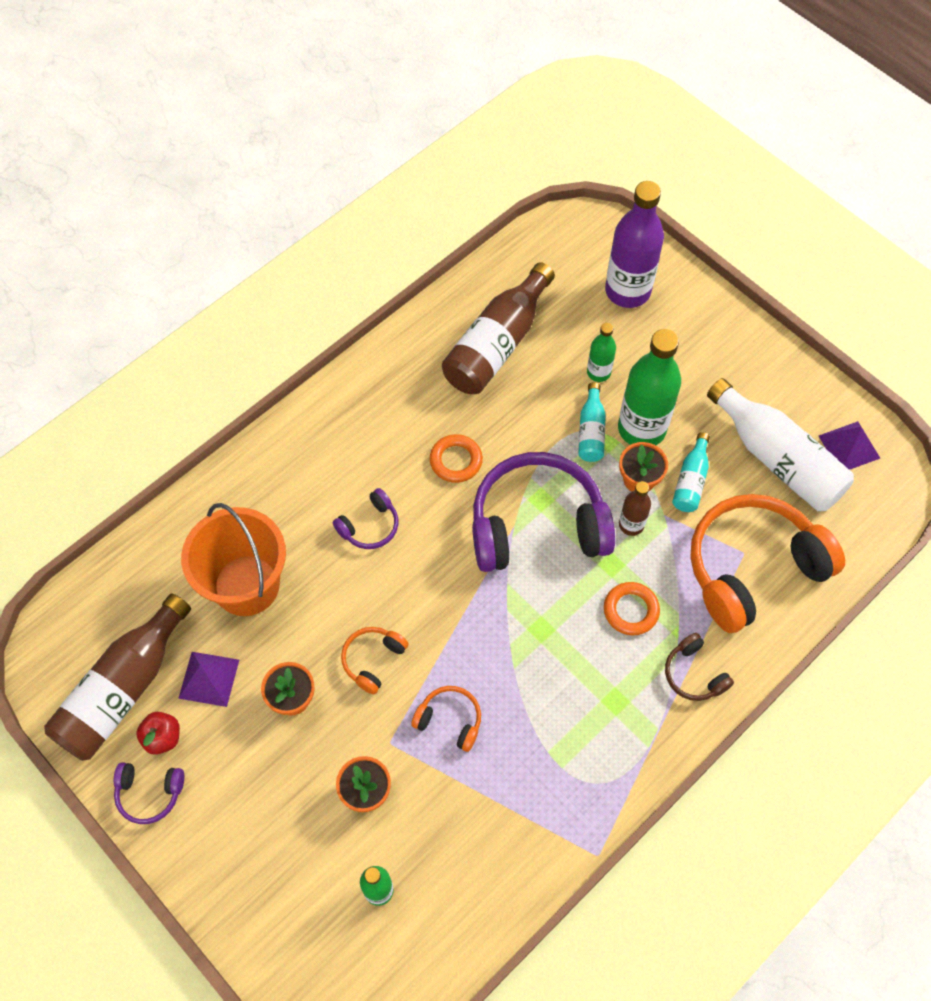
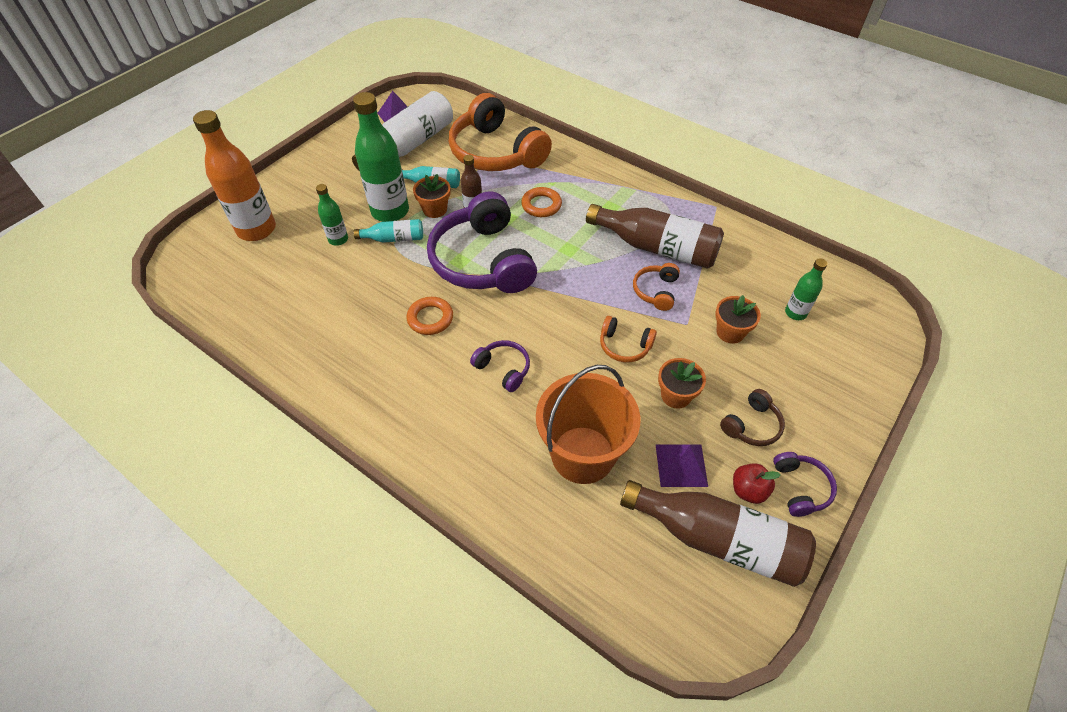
camera: 100 degrees left, 10 degrees down
(497, 344) = (308, 306): brown bottle -> brown bottle (657, 248)
(627, 291) = (256, 229): purple bottle -> orange bottle
(694, 674) = (579, 173): brown headphones -> brown headphones (751, 425)

